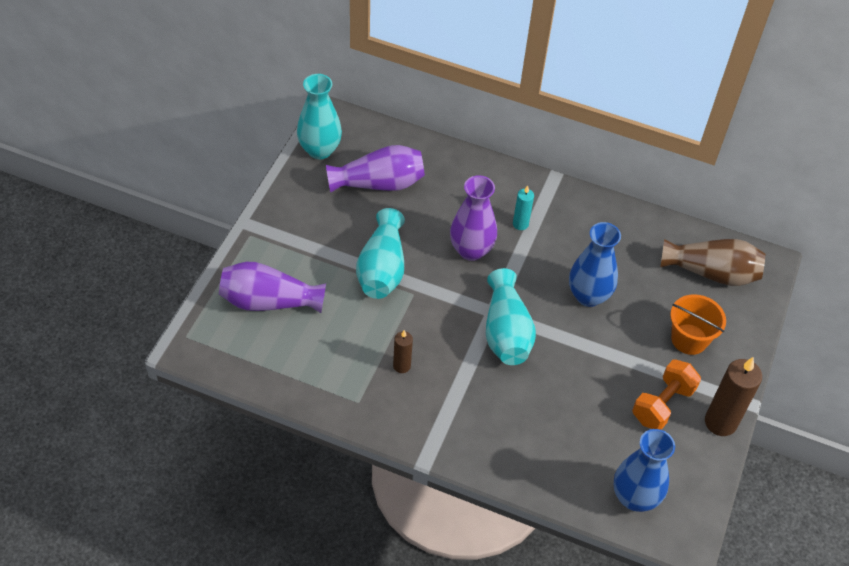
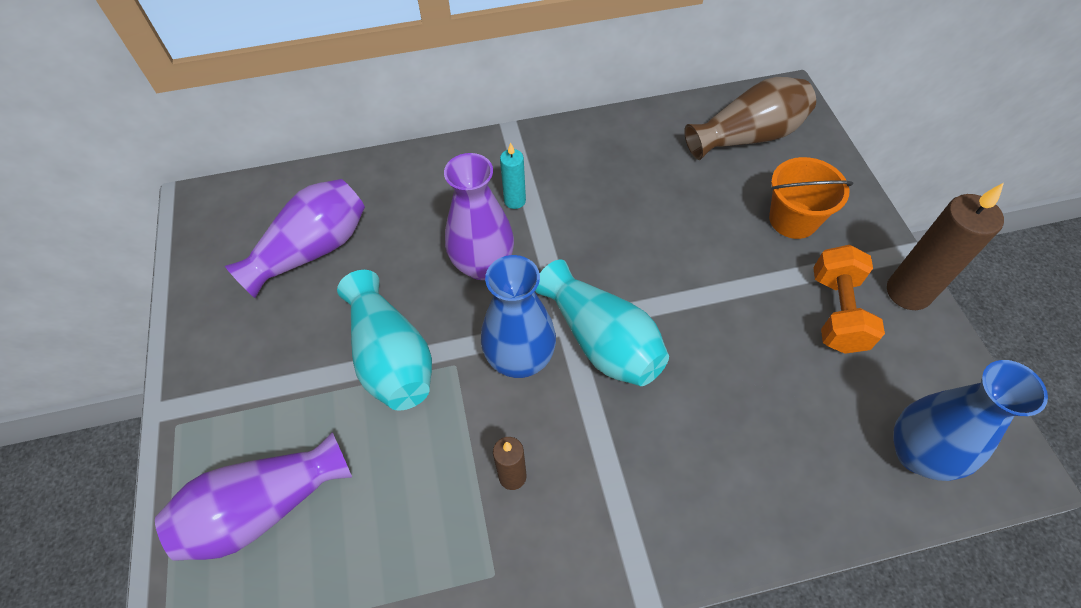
camera: 30 degrees left, 5 degrees up
(319, 150) = (206, 252): turquoise vase -> none
(588, 296) = (653, 237): blue vase -> blue vase (520, 359)

